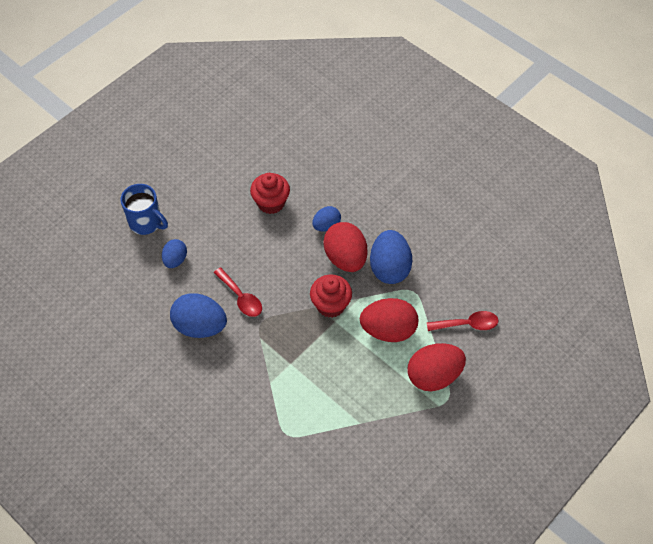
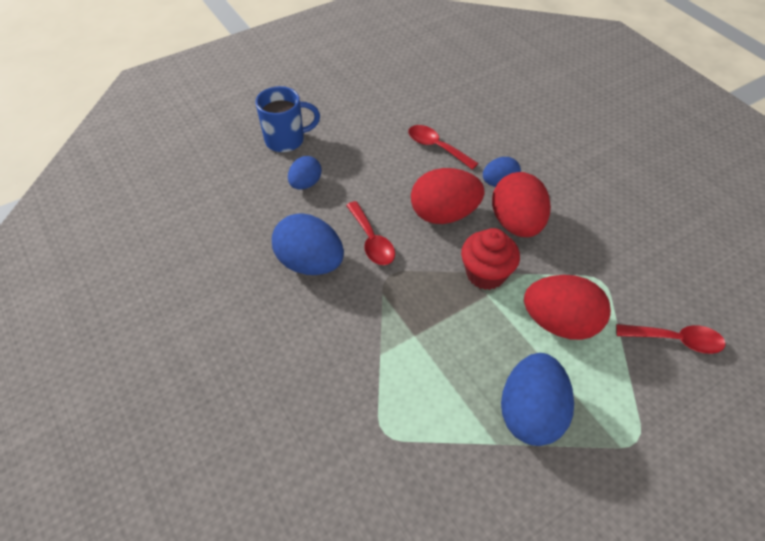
camera: 15 degrees right, 5 degrees down
(146, 223) = (286, 140): blue mug -> blue mug turned 60 degrees counterclockwise
(271, 203) = (437, 147): red cupcake -> red spoon
(389, 268) = (573, 246): blue egg -> blue egg (530, 413)
(434, 376) = (618, 401): red egg -> red egg (444, 214)

